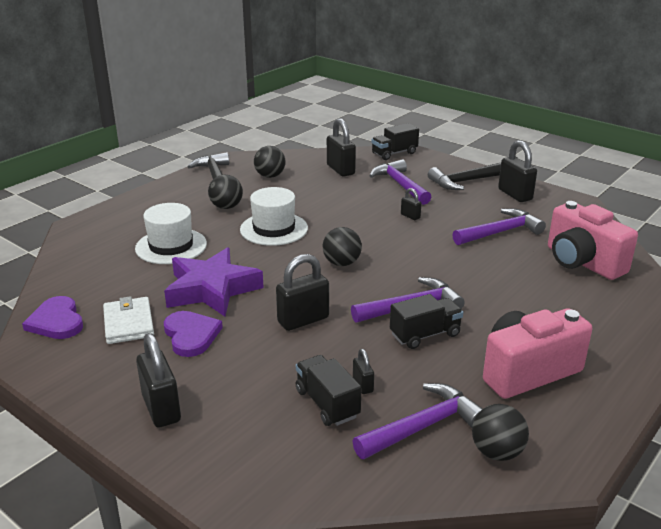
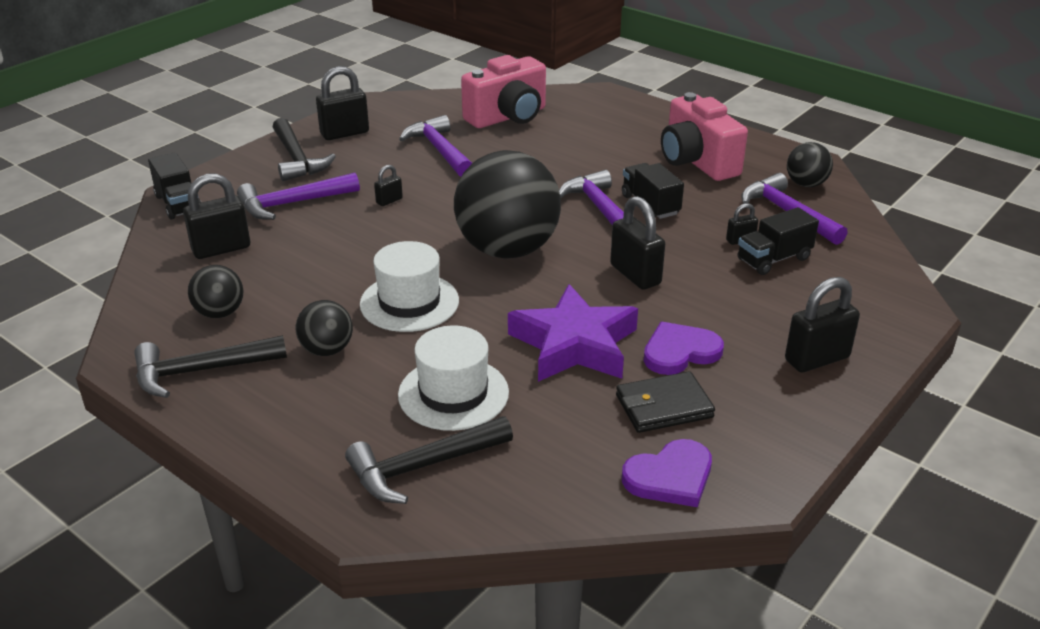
camera: 90 degrees left, 5 degrees up
(108, 239) = (422, 466): none -> black hammer
(129, 323) = (664, 406): white wallet -> black wallet
(342, 263) = (507, 250): black ball -> black ball, size x2.14

